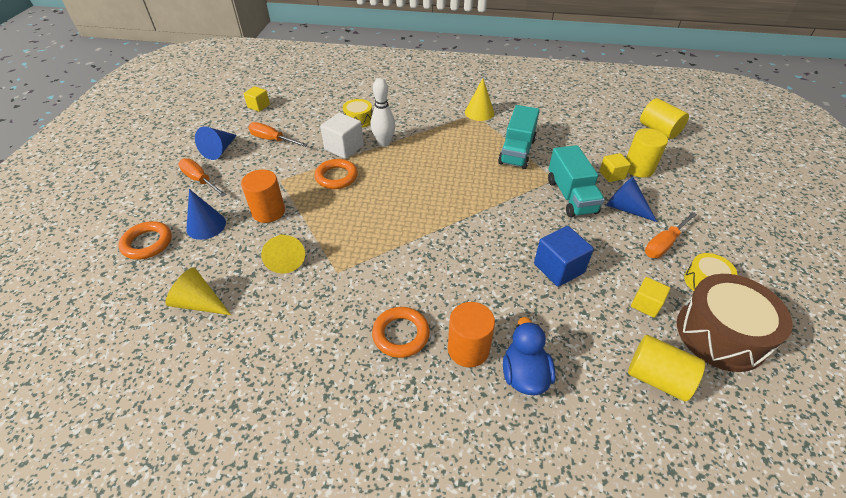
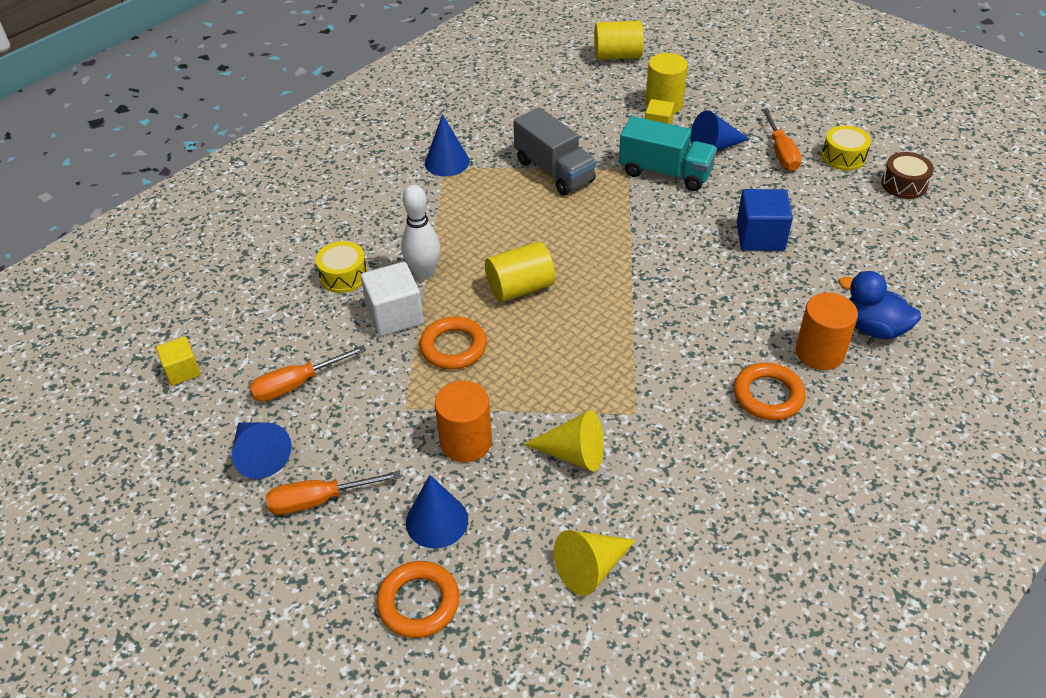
camera: 55 degrees left, 0 degrees up
(479, 112) = (447, 162): yellow cone -> blue cone
(517, 151) = (554, 171): turquoise truck -> grey truck
(646, 304) = (844, 207): yellow cube -> none
(657, 378) = (925, 247): yellow cylinder -> yellow cylinder (520, 288)
(720, 334) = (904, 184): brown drum -> brown drum, size x0.52

